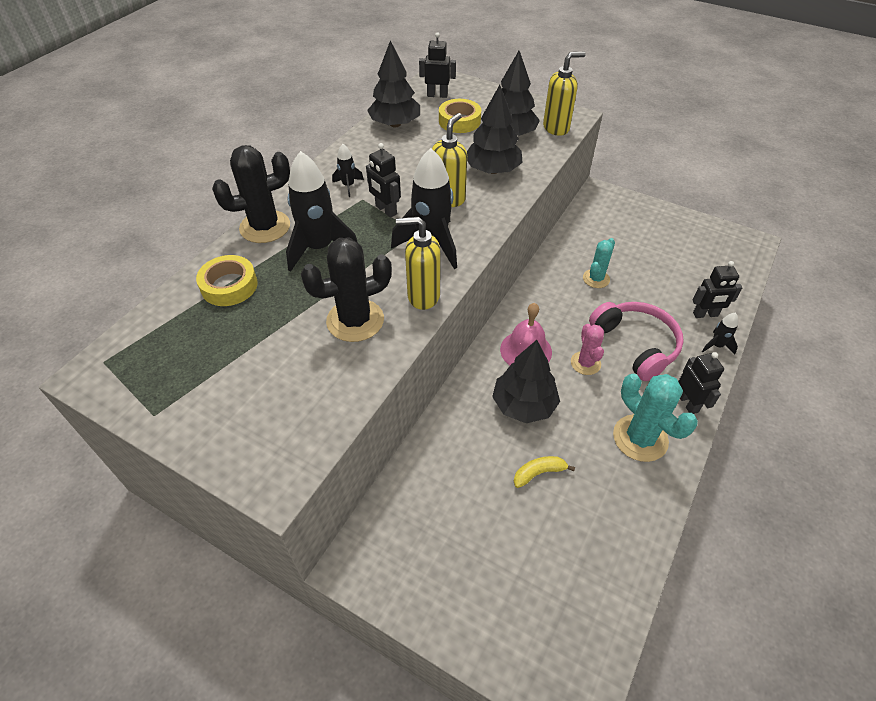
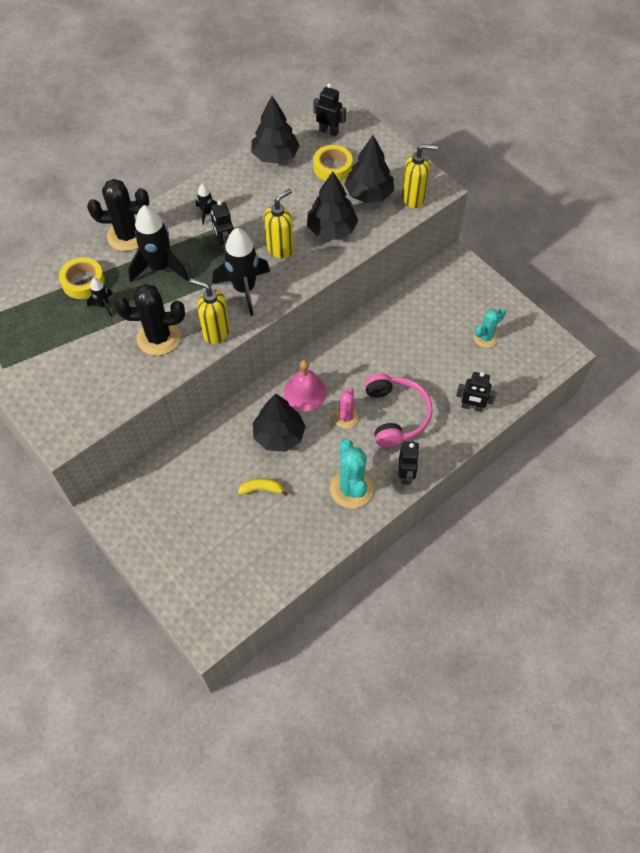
camera: 20 degrees right, 10 degrees up
(596, 279) = (399, 346): turquoise cactus -> turquoise cactus (485, 338)
(716, 345) = (462, 436): black rocket -> black rocket (103, 305)

